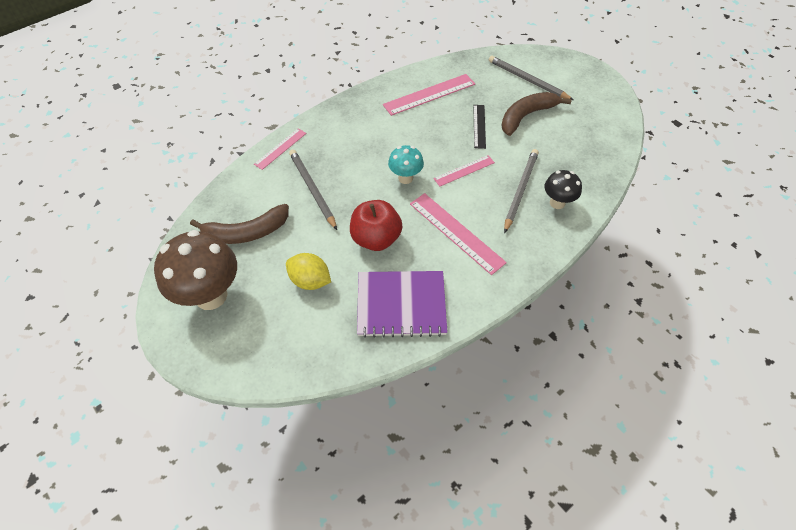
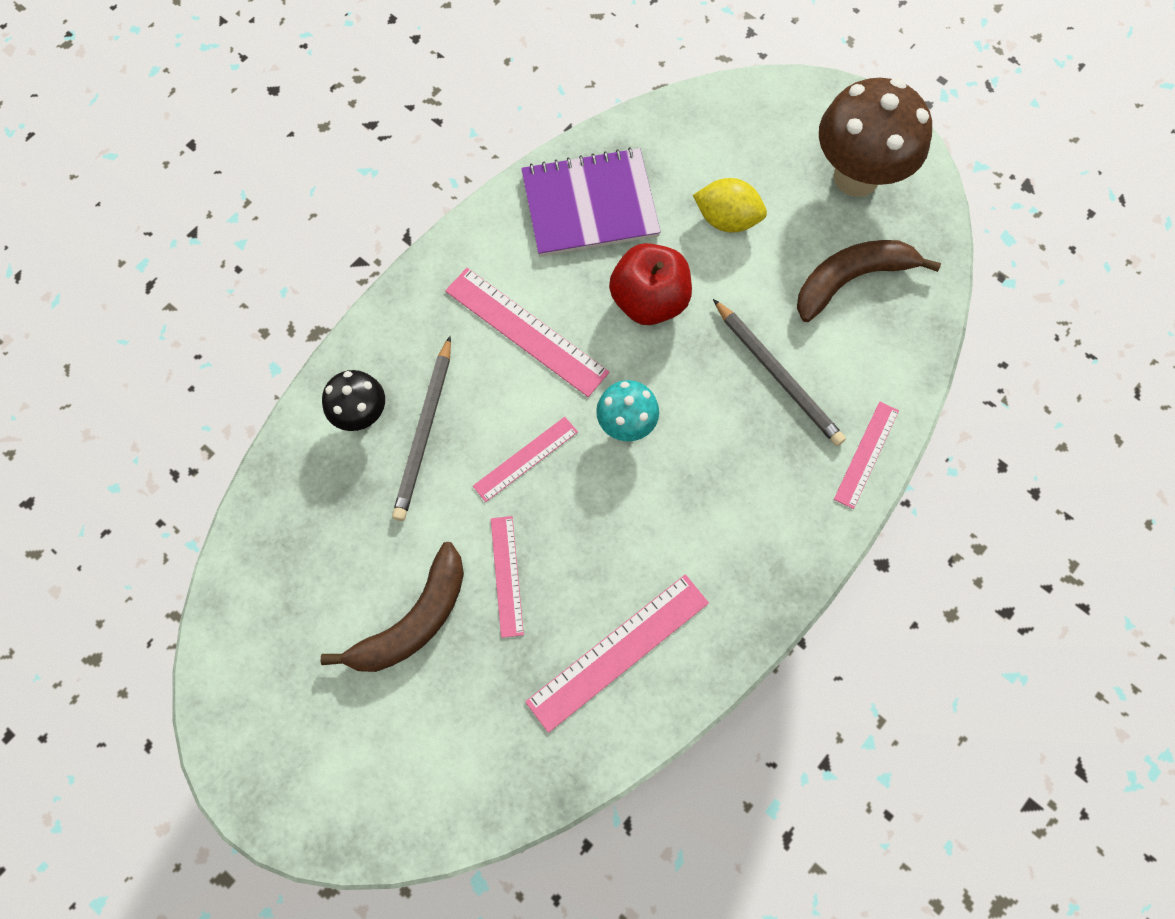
camera: 170 degrees right, 15 degrees up
(479, 126) = (506, 575): black ruler -> pink ruler
(527, 80) = (411, 737): grey pencil -> none

